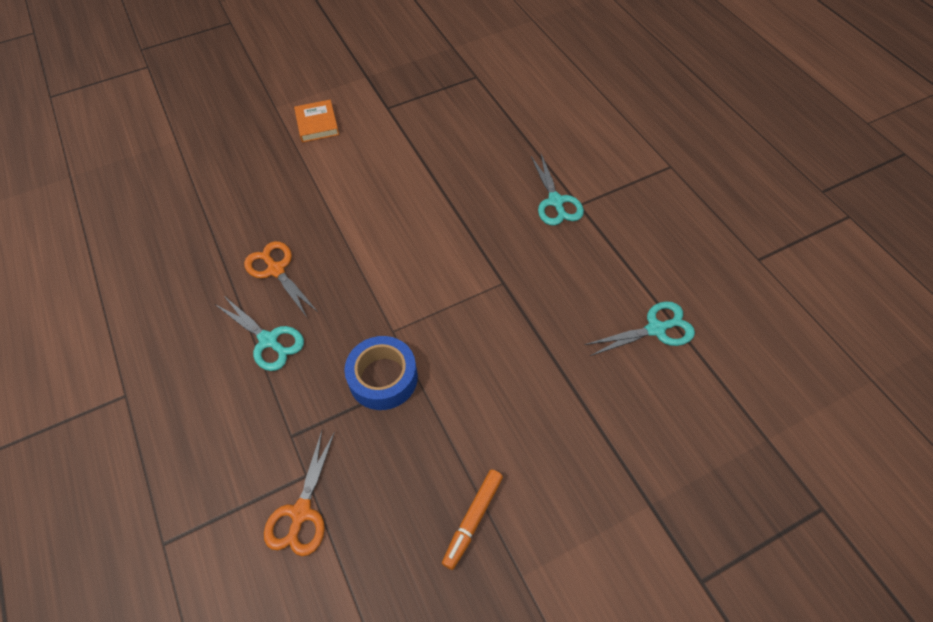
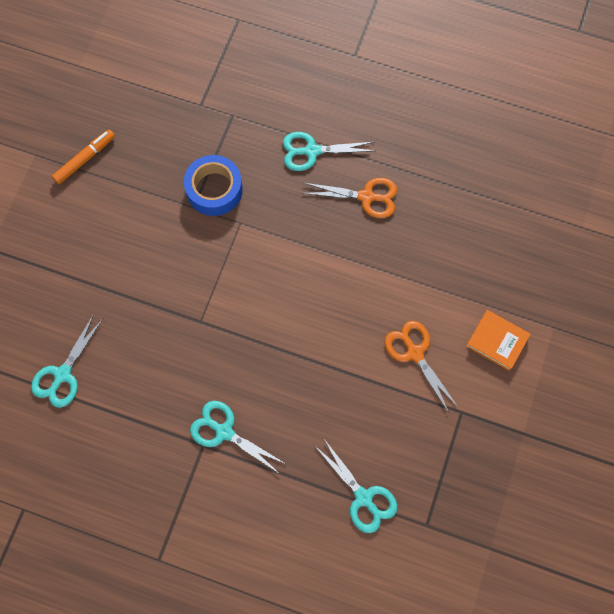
camera: 135 degrees right, 15 degrees up
(301, 513) = (182, 87): orange scissors -> orange scissors (414, 353)
(473, 520) = (85, 159): orange marker -> orange marker turned 60 degrees clockwise
(499, 110) = (363, 497): none -> turquoise scissors

